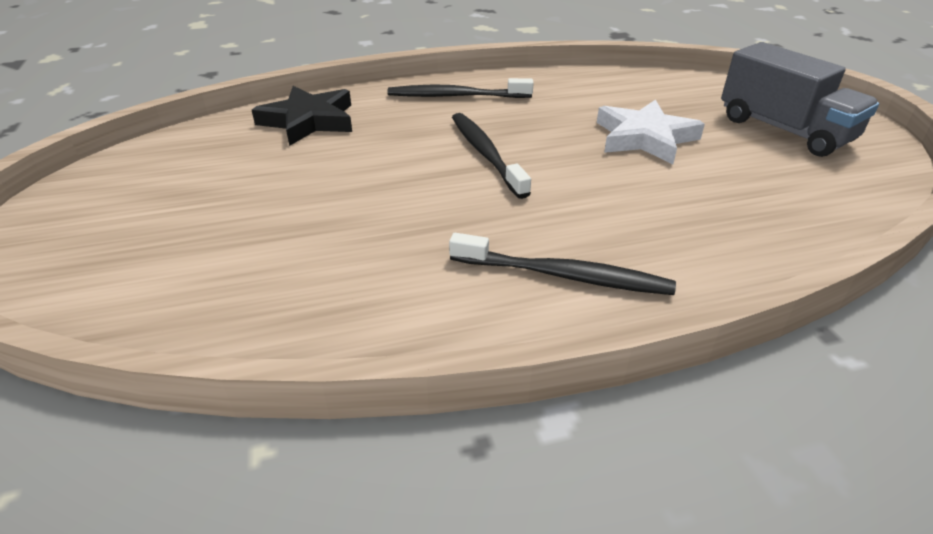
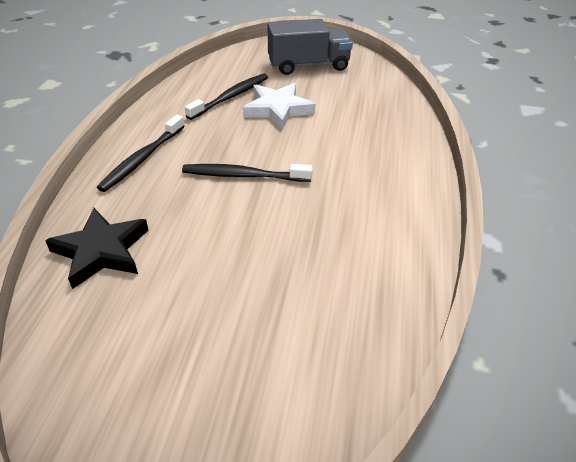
camera: 65 degrees left, 5 degrees up
(563, 275) = (395, 194): black toothbrush -> black toothbrush (230, 97)

